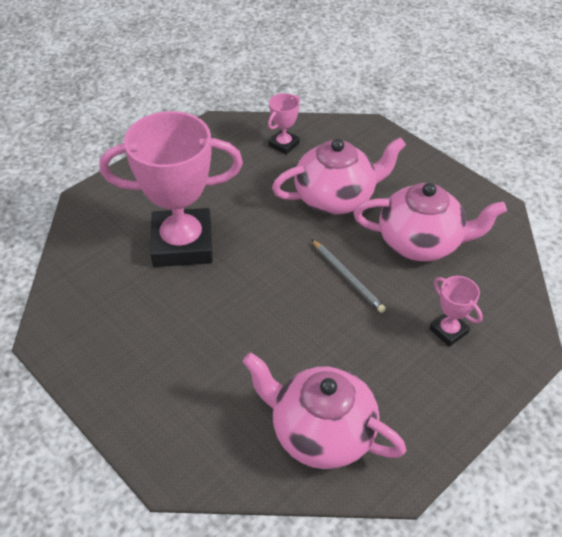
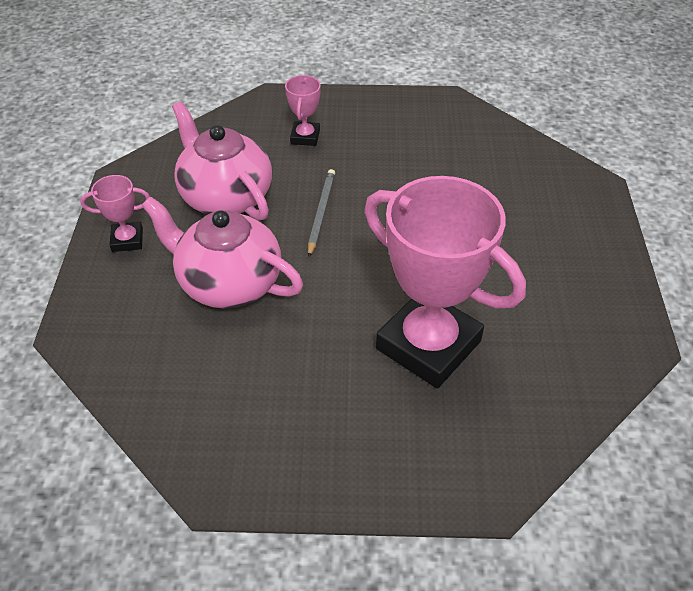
camera: 135 degrees left, 0 degrees up
(284, 145) = (185, 384): pink trophy -> pink trophy (127, 240)
(320, 432) = (468, 144): pink teapot -> none

